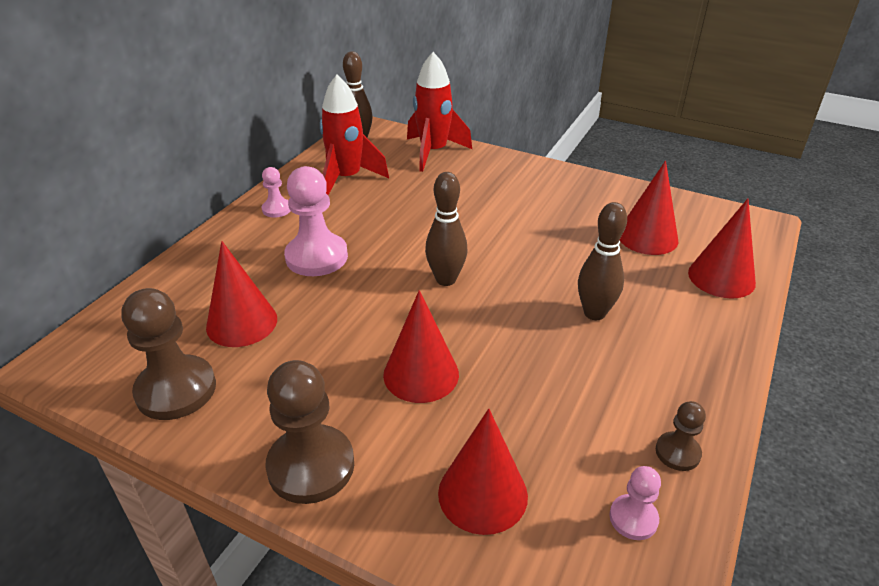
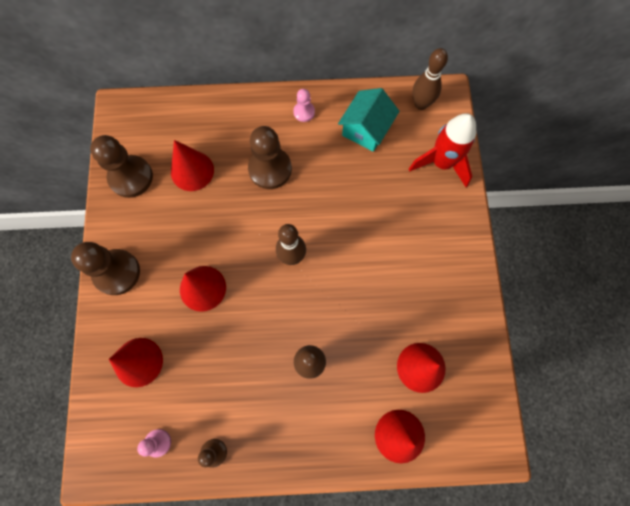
camera: 60 degrees right, 35 degrees up
(316, 257) = (270, 169): pink pawn -> brown pawn
(347, 179) = (366, 129): red rocket -> turquoise house

